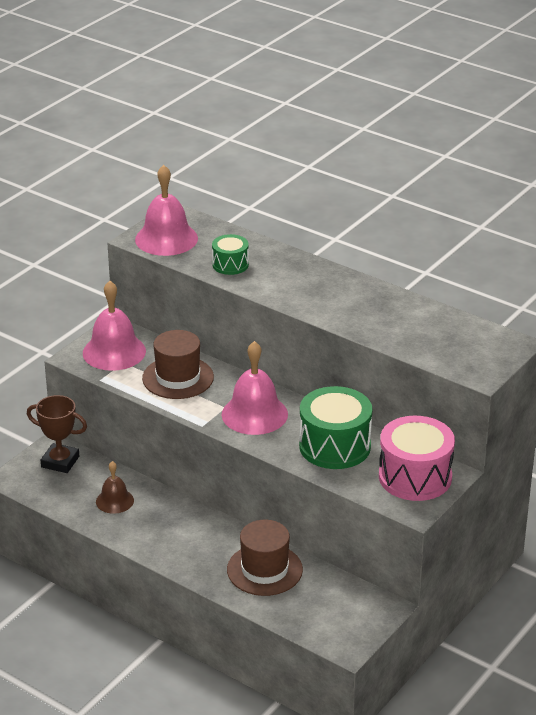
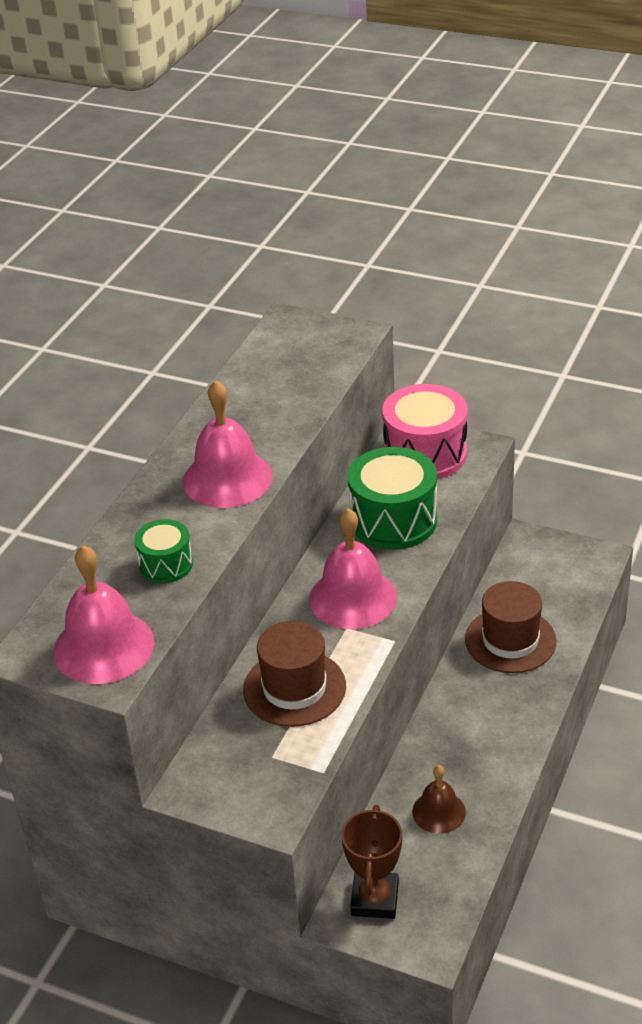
camera: 100 degrees left, 5 degrees up
(114, 352) = (248, 774): pink bell -> pink bell (227, 478)

